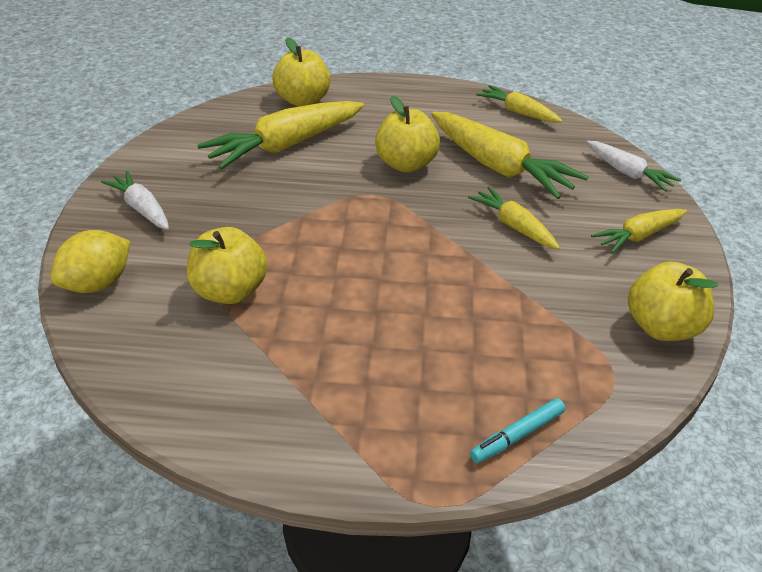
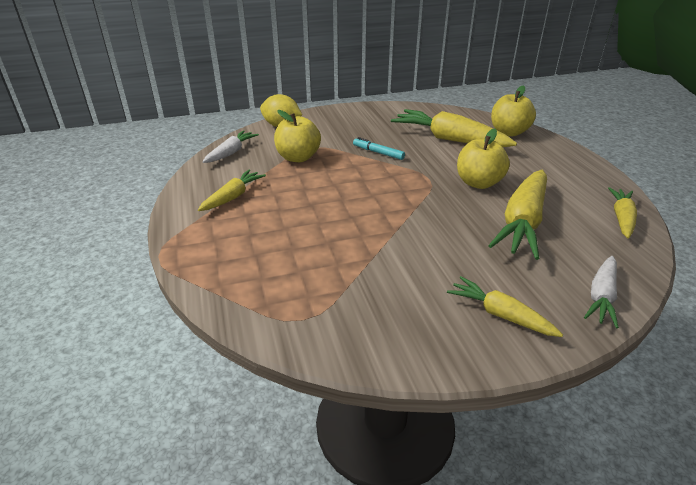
camera: 70 degrees right, 5 degrees down
(142, 208) = (348, 119): white carrot -> white carrot (231, 152)
(514, 226) = (449, 242): yellow carrot -> yellow carrot (233, 197)
(517, 436) = (222, 279): turquoise marker -> turquoise marker (378, 153)
(661, 327) = (377, 342): yellow apple -> none

